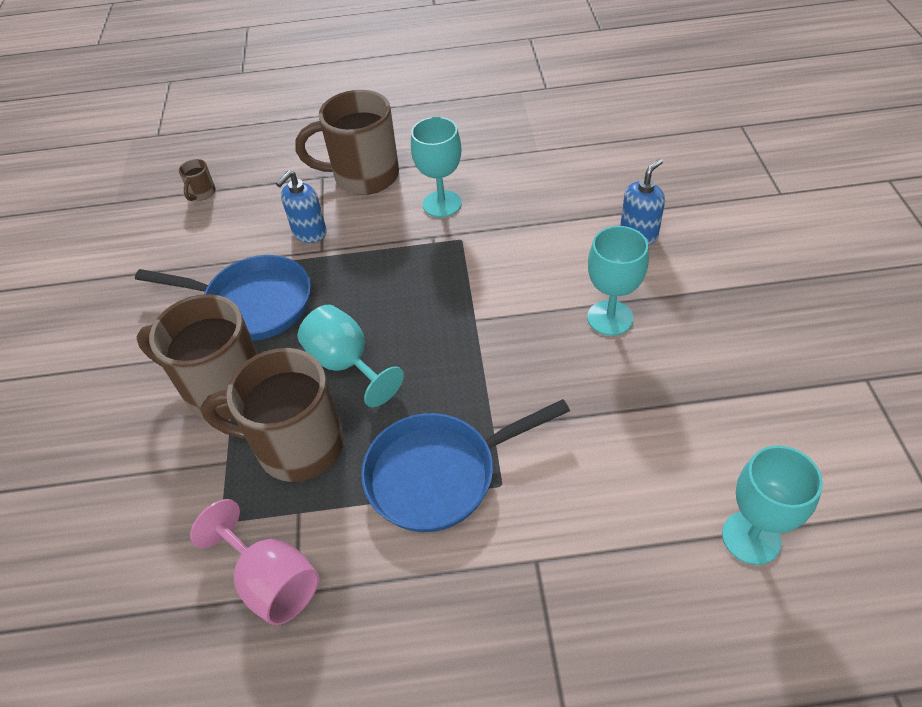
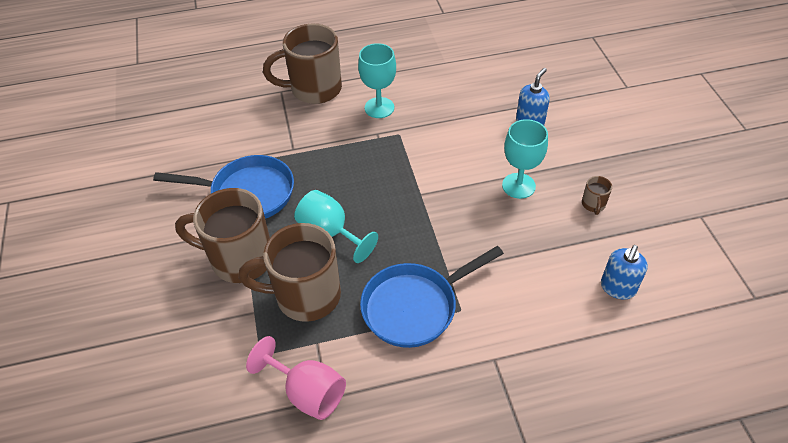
camera: 10 degrees left, 0 degrees up
(202, 193) = (186, 109): brown mug -> brown mug (593, 205)
(309, 233) = (280, 136): blue soap dispenser -> blue soap dispenser (617, 288)
(751, 537) = (637, 329): turquoise goblet -> none

